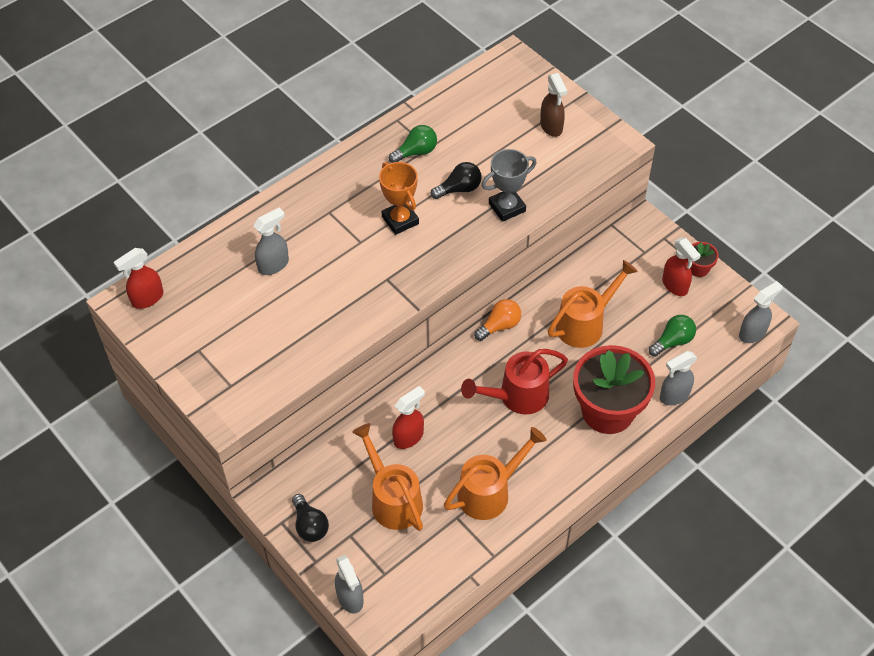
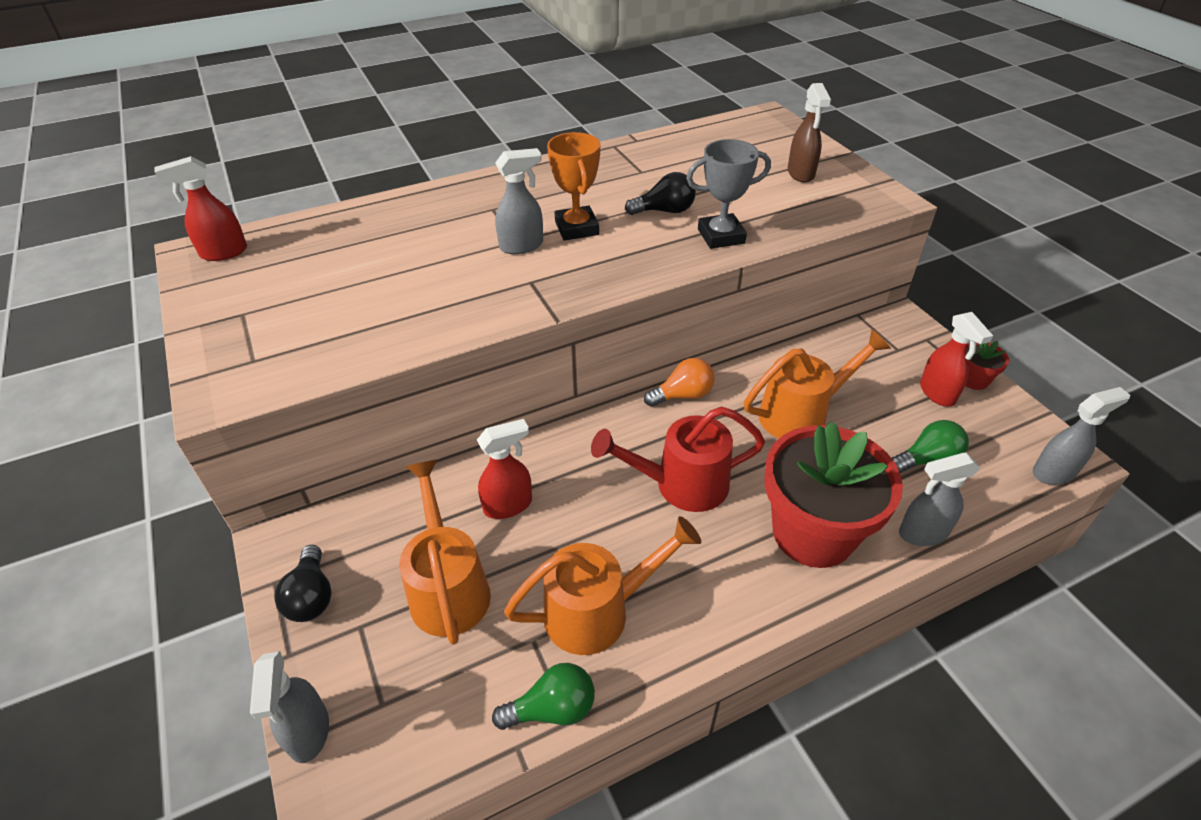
camera: 15 degrees right, 10 degrees down
(274, 265) = (396, 245): grey spray bottle -> grey spray bottle (522, 246)
(416, 152) = (624, 173): green light bulb -> green light bulb (552, 709)

